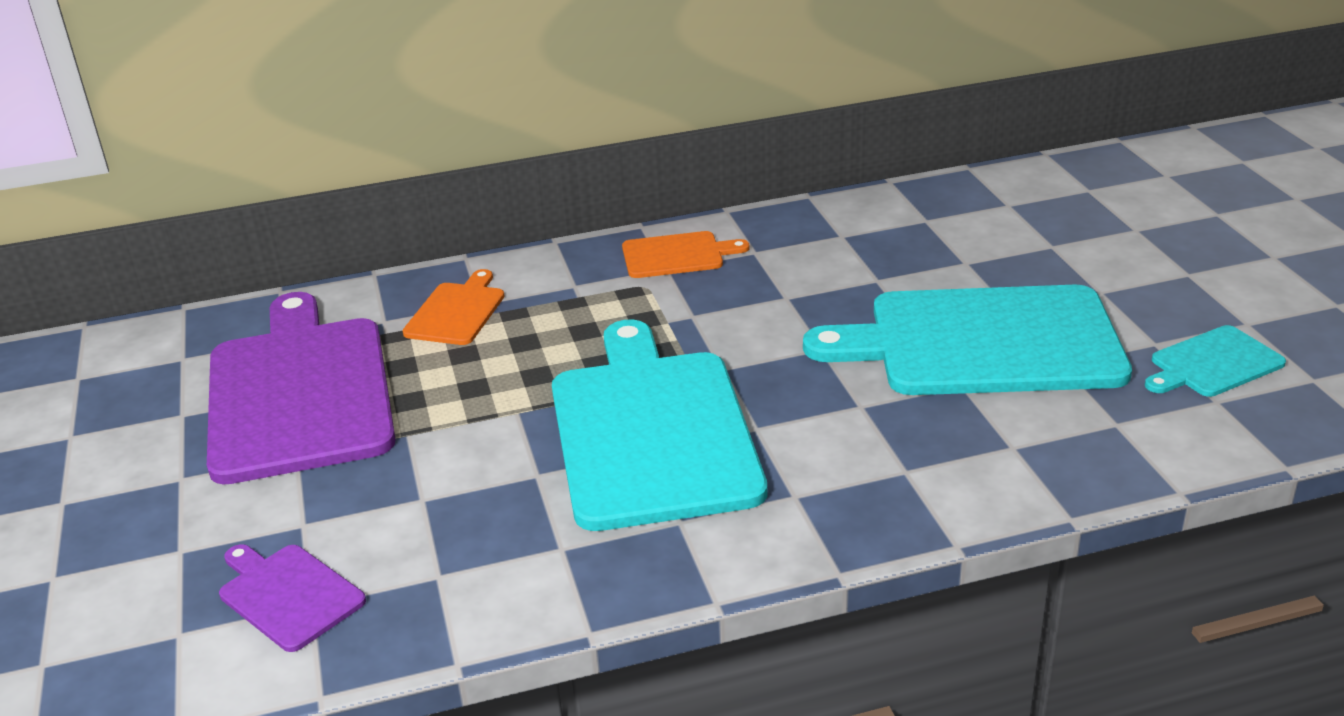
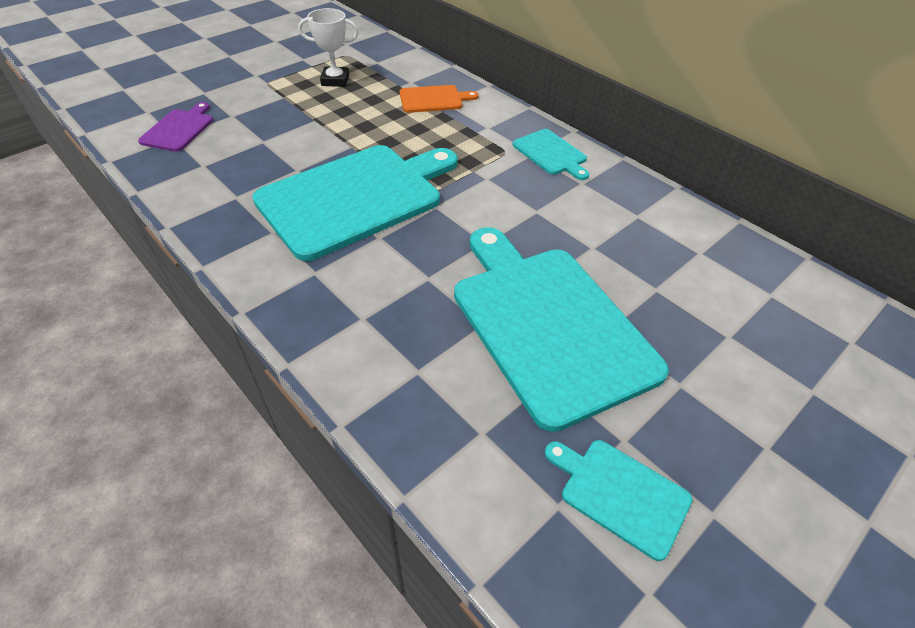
camera: 60 degrees right, 15 degrees up
(300, 392) = (335, 80): purple cutting board -> white trophy
(677, 255) = (551, 154): orange cutting board -> turquoise cutting board

